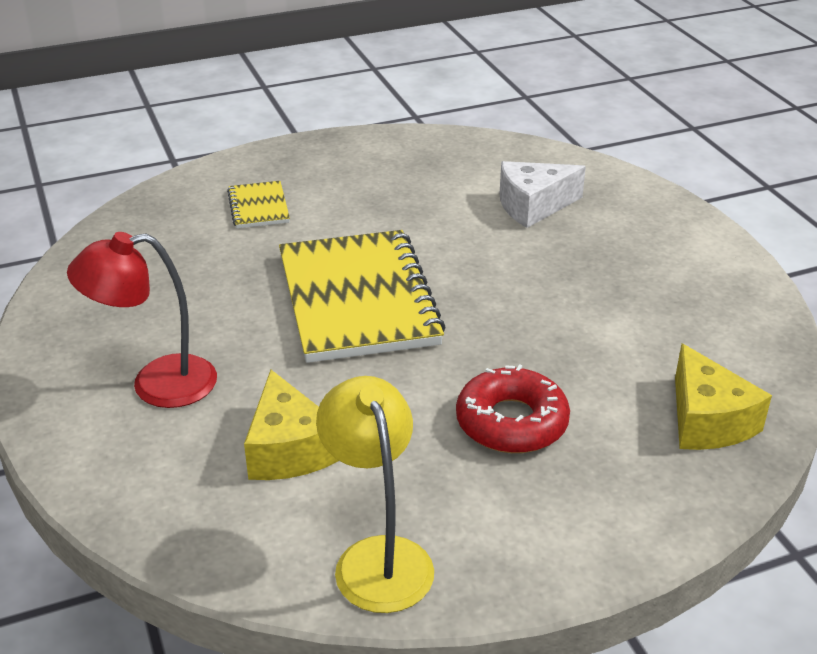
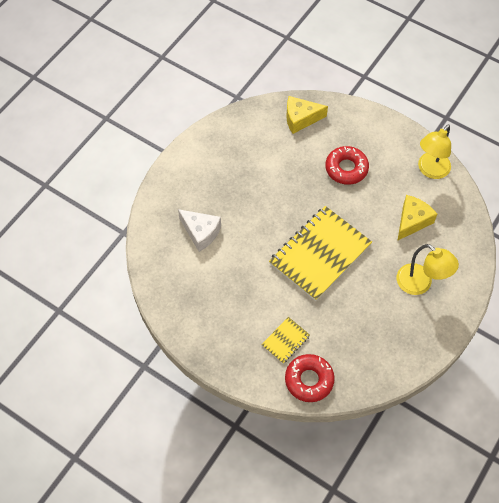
camera: 125 degrees left, 25 degrees up
(156, 384) = (420, 284): red lamp -> yellow lamp
(176, 202) = (309, 380): none -> red donut
(707, 421) = (300, 119): yellow cheese -> yellow cheese turned 135 degrees counterclockwise

